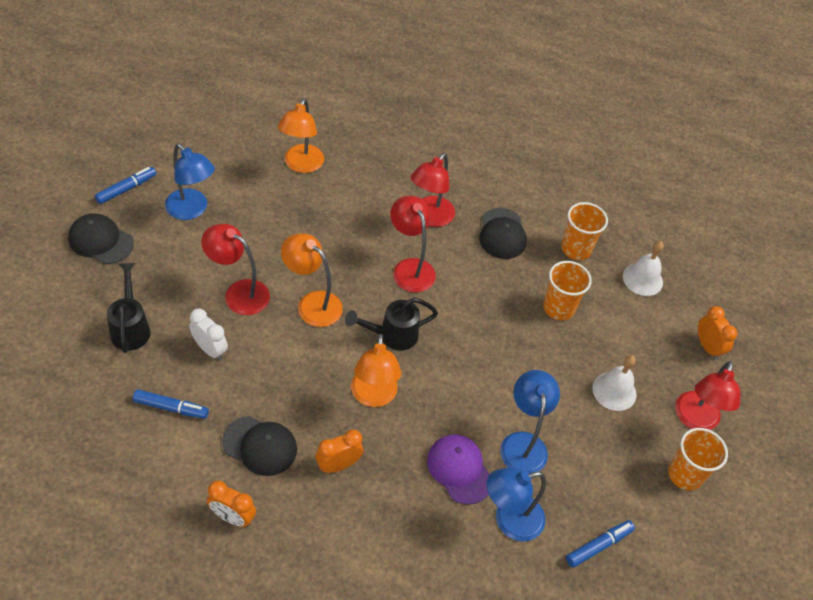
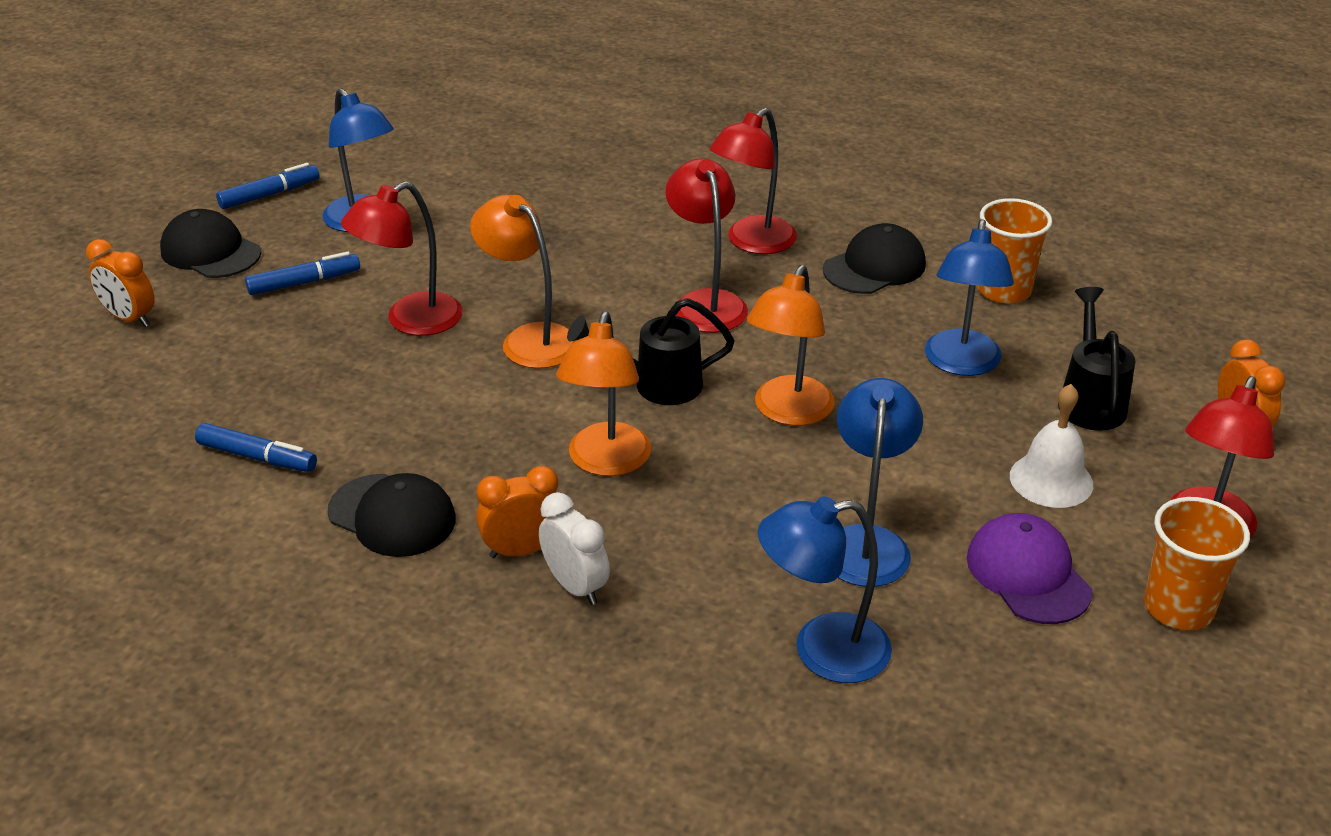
camera: 15 degrees right, 15 degrees down
(131, 327) = (224, 354): black watering can -> black watering can (1090, 400)
(210, 349) = (344, 388): white clock -> white clock (575, 586)
(232, 517) = (318, 609): orange clock -> orange clock (129, 318)
(239, 293) = (410, 321): red lamp -> red lamp turned 75 degrees counterclockwise
(301, 165) = (552, 176): orange lamp -> orange lamp (788, 412)
(459, 469) = (741, 571): purple cap -> purple cap (1028, 574)
(502, 234) = (874, 267): black cap -> black cap turned 135 degrees counterclockwise
(558, 308) = (961, 364): orange cup -> blue lamp
(599, 546) = (992, 702): blue marker -> blue marker (304, 283)
(642, 279) = (1122, 333): white bell -> none

